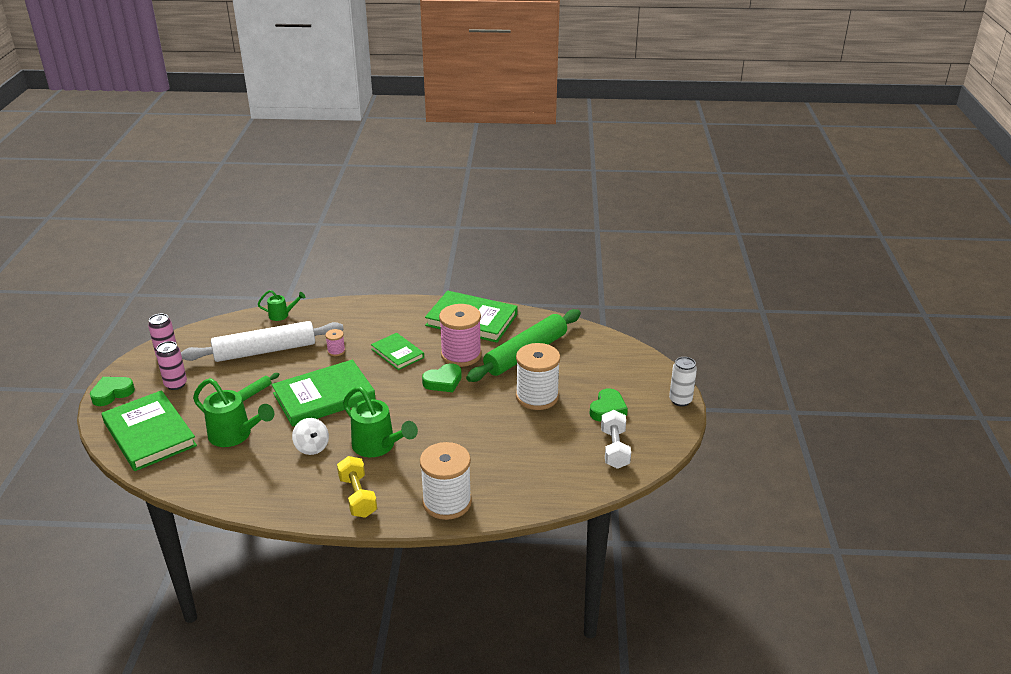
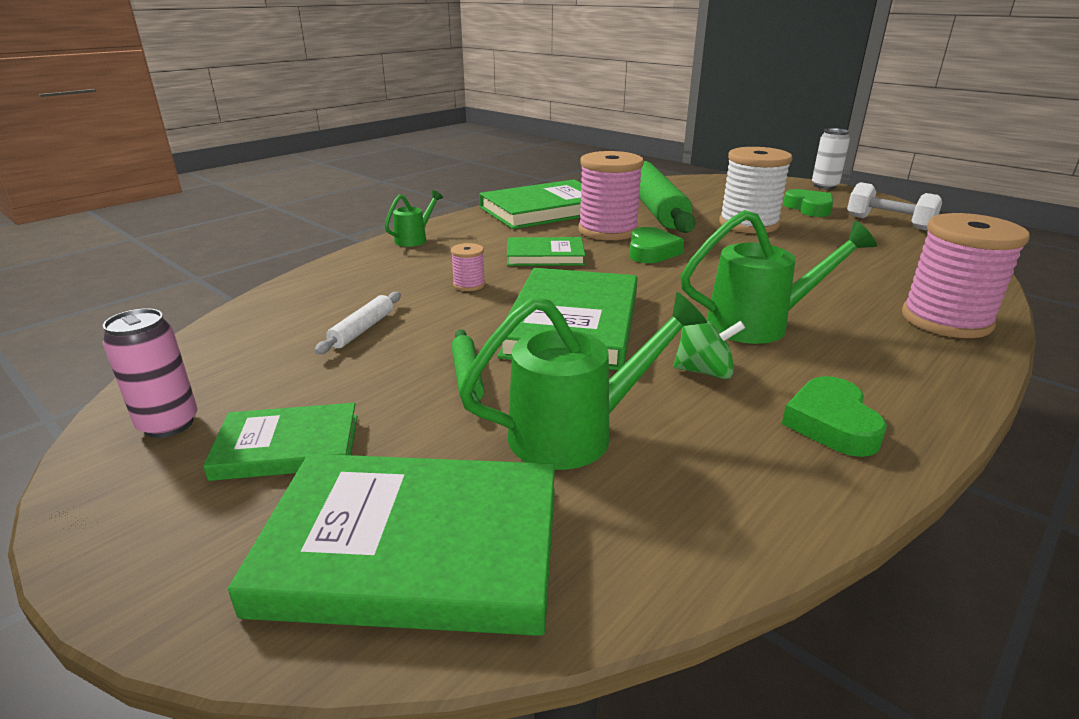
camera: 50 degrees left, 5 degrees down
(112, 393) = (141, 556): green heart -> green heart (831, 424)
(176, 384) = (287, 447): pink can -> green book
(265, 350) = (362, 329): white rolling pin -> white rolling pin, size x0.42
(282, 315) = (296, 291): green watering can -> green watering can (414, 239)
(312, 447) = (704, 371): white spinning top -> green spinning top
(358, 497) = (889, 375): yellow dumbbell -> none
(447, 502) = (946, 320): white spool -> pink spool

